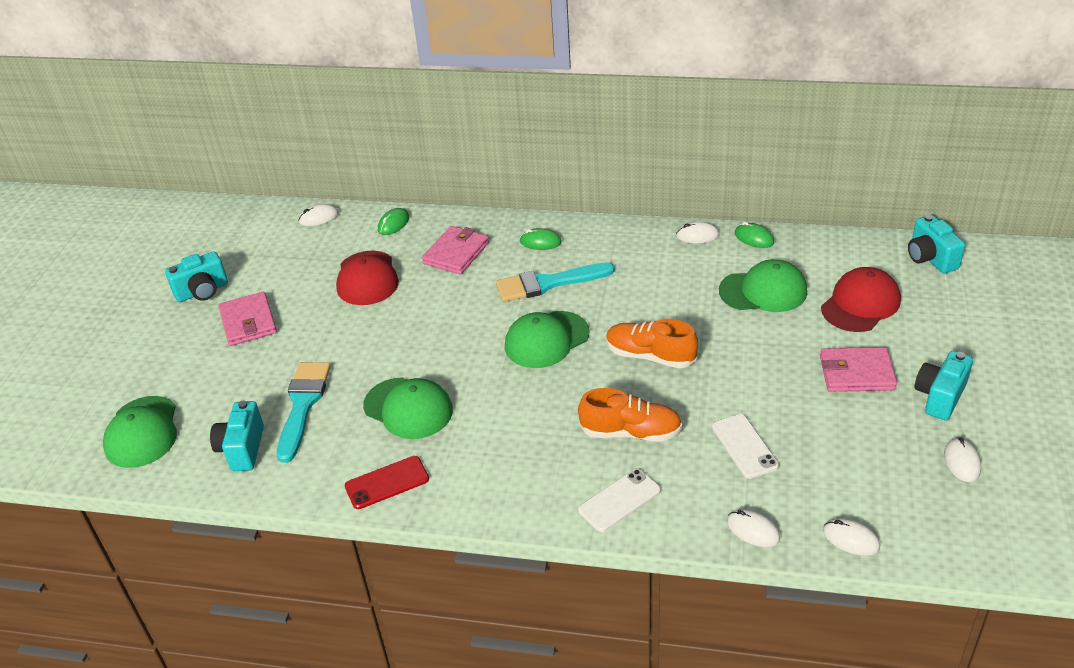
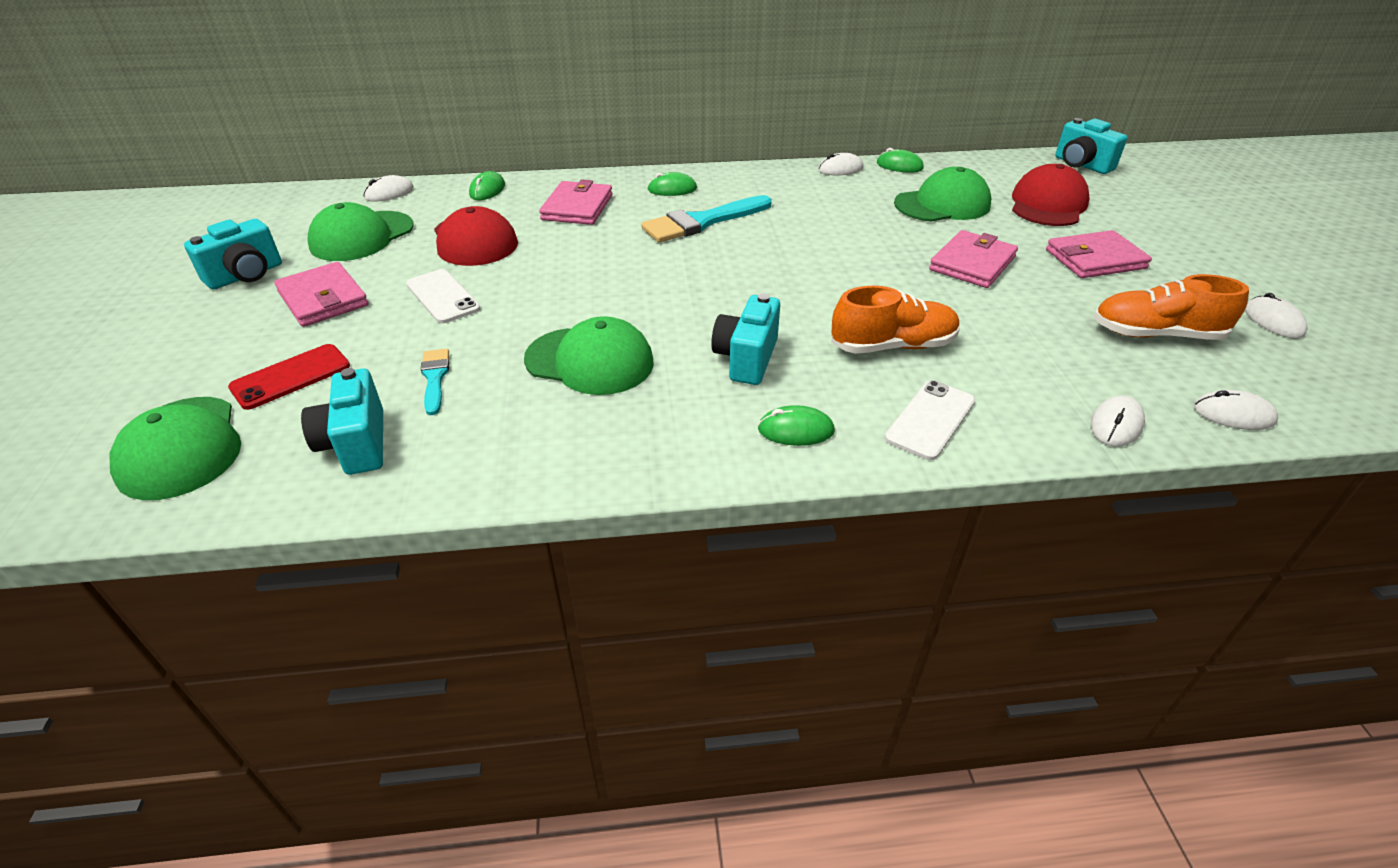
camera: 20 degrees left, 0 degrees up
(303, 405) = (435, 378): turquoise brush -> turquoise brush, size x0.53
(387, 483) = (599, 451): red phone -> red phone (291, 377)
(521, 491) = (795, 430): none -> green mouse
(546, 340) = (731, 271): green cap -> green cap (362, 236)
(650, 356) = (863, 271): orange shoe -> orange shoe (1155, 334)
(744, 446) = (1034, 340): white phone -> white phone (443, 297)
(746, 361) = (972, 263): none -> pink wallet
(753, 530) = (1116, 425): white mouse -> white mouse turned 75 degrees counterclockwise
(940, 397) = (1195, 268): turquoise camera -> turquoise camera (746, 359)

